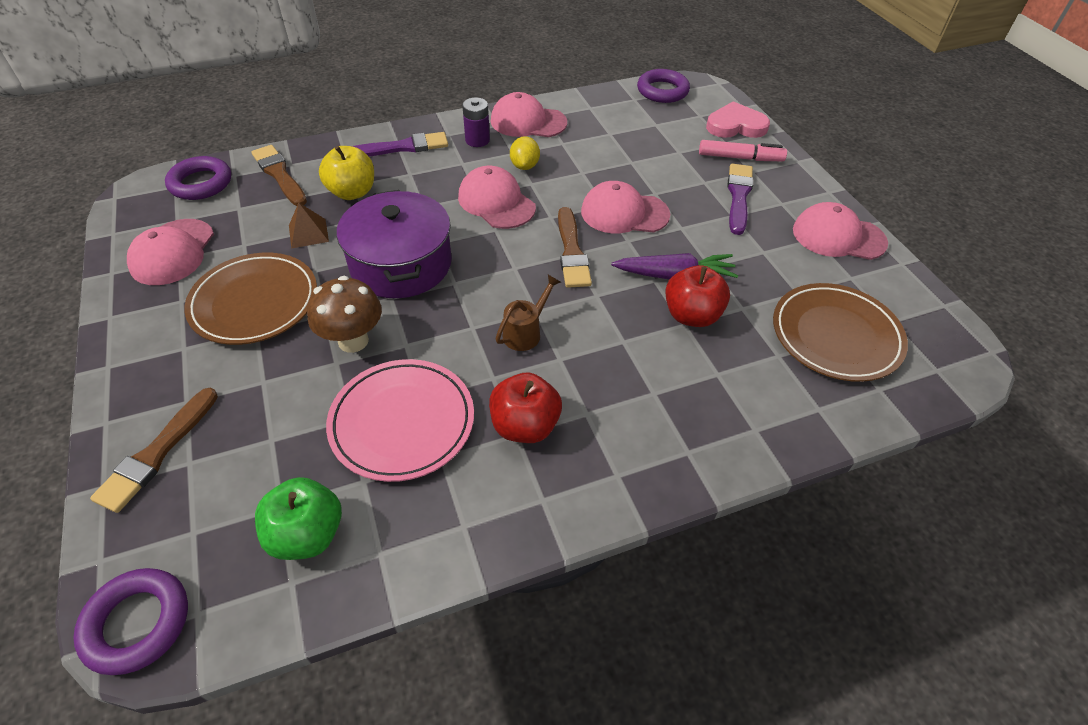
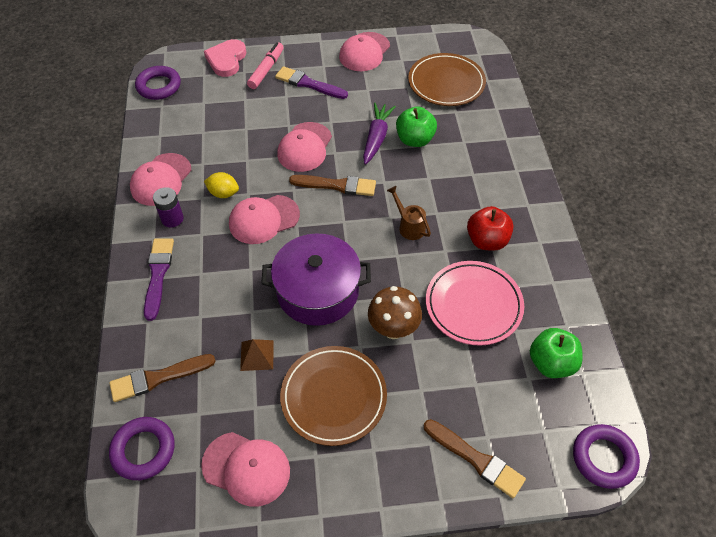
camera: 75 degrees left, 5 degrees up
(352, 192) = (211, 319): yellow apple -> none
(691, 315) = (415, 140): red apple -> green apple

